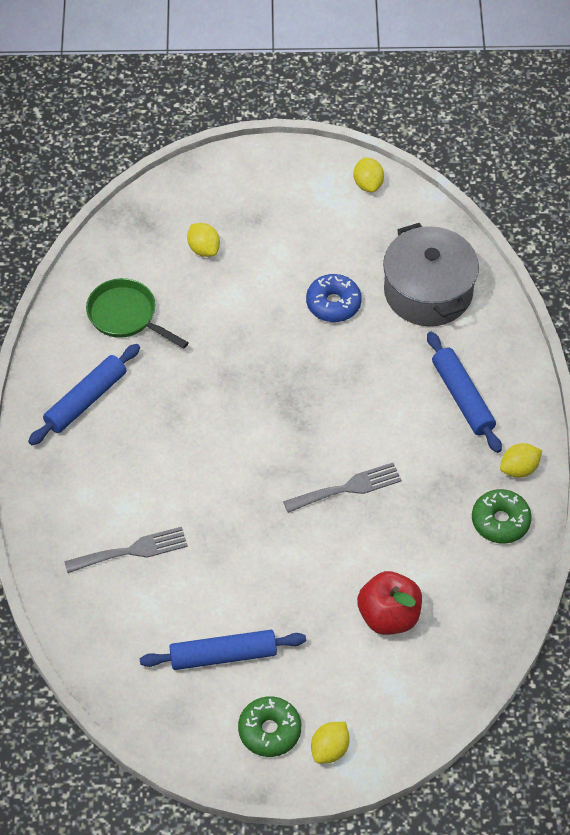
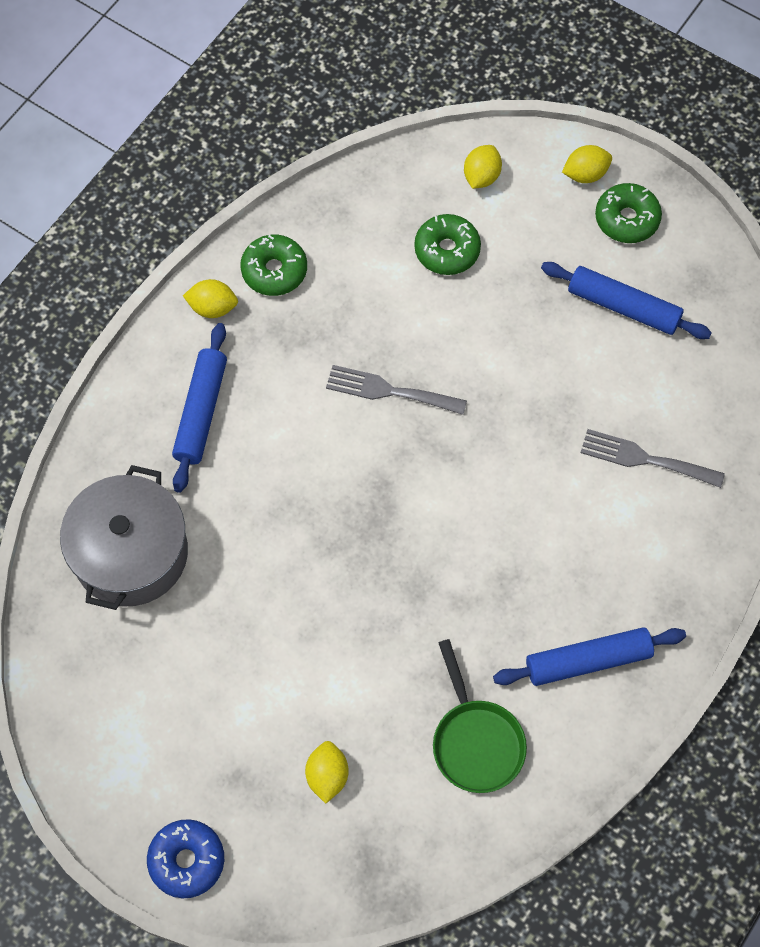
camera: 145 degrees left, 10 degrees up
(333, 304) = (240, 605): blue donut -> blue donut (187, 860)
(368, 184) = (75, 738): yellow lemon -> yellow lemon (481, 177)
(389, 616) = (447, 250): red apple -> green donut

